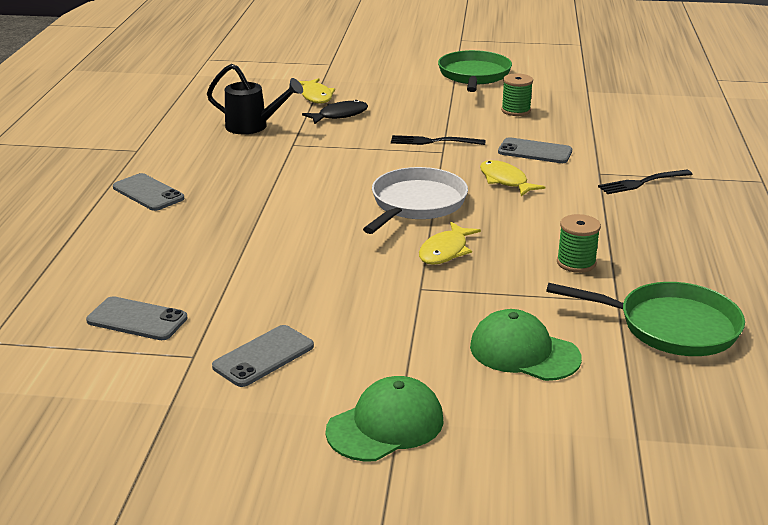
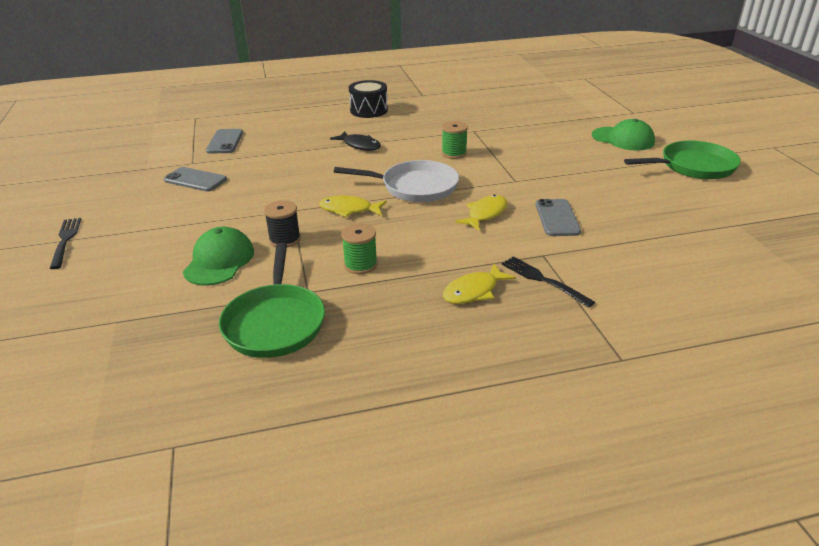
camera: 70 degrees right, 5 degrees up
(148, 193) = (369, 110): grey phone -> black drum
(253, 127) = (489, 114): black watering can -> none
(316, 96) = (565, 120): yellow fish -> yellow fish (474, 291)
(339, 115) = (540, 134): black fish -> black fish (360, 145)
(385, 425) = (129, 228): green cap -> green cap (623, 139)
(433, 141) = (530, 174): black fork -> black fork (65, 240)
(494, 301) = (285, 239): none -> black spool
(516, 110) = (637, 196): green spool -> green spool (454, 153)

